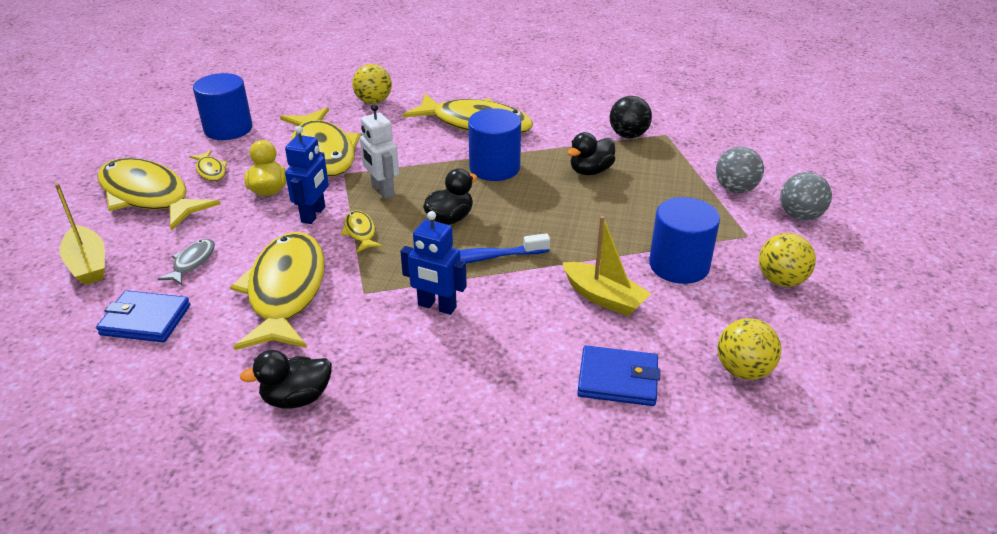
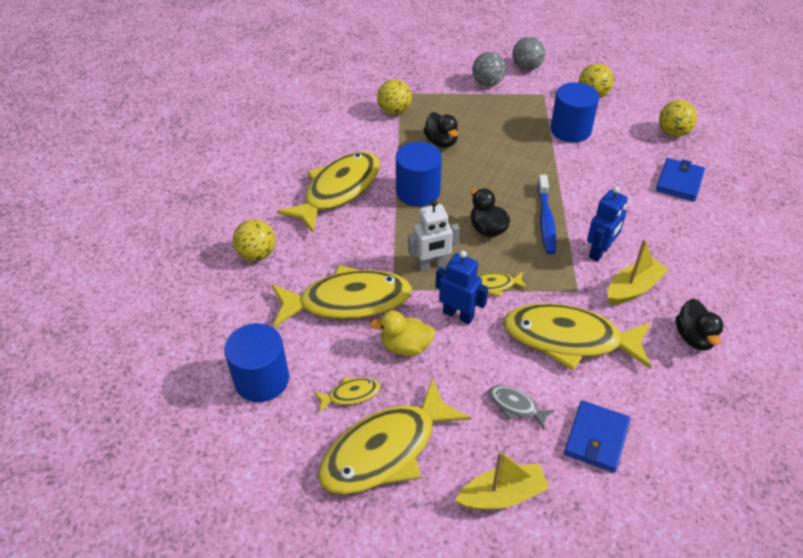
camera: 75 degrees left, 10 degrees up
(604, 297) = (600, 170): yellow boat -> yellow boat (633, 288)
(628, 135) = (394, 111): black ball -> yellow ball

